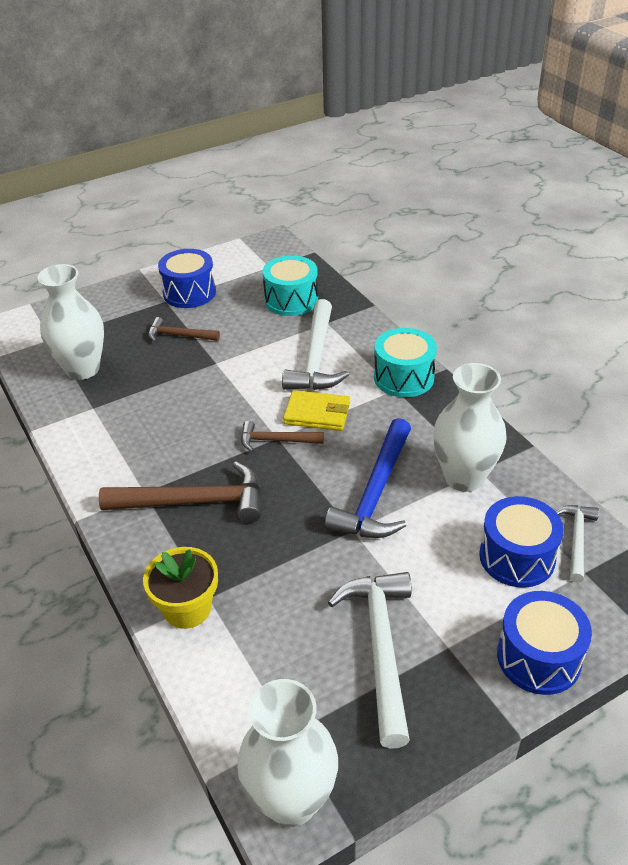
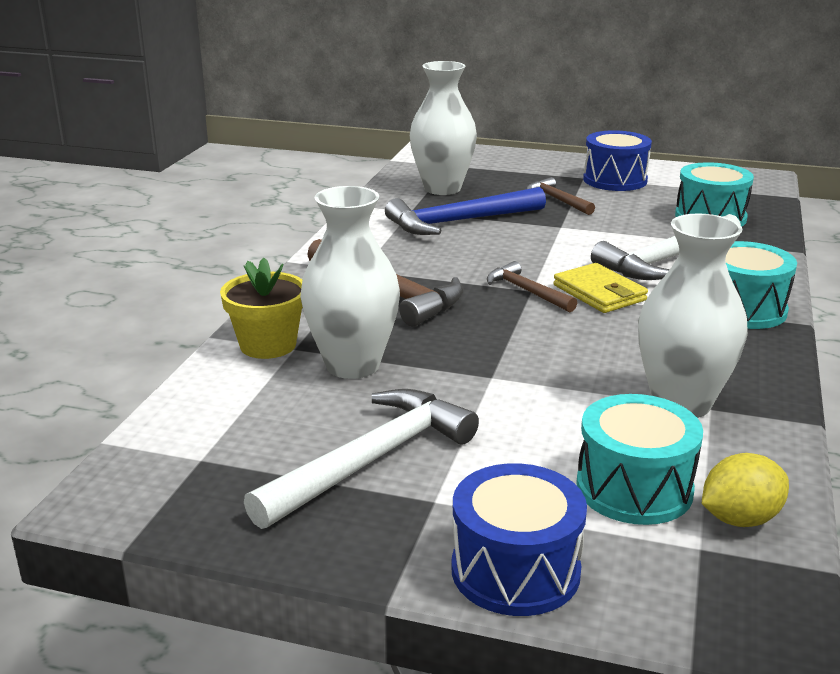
camera: 45 degrees right, 15 degrees down
(291, 800) = (125, 495): white vase -> white vase (352, 365)
(375, 493) = (560, 366): blue hammer -> blue hammer (458, 222)
(517, 557) = (634, 488): blue drum -> turquoise drum
(576, 539) = (740, 519): white hammer -> yellow lemon

